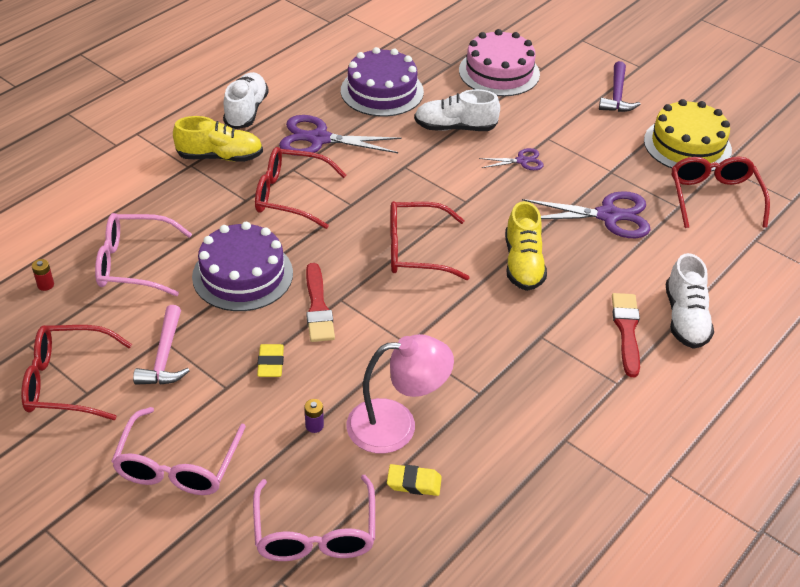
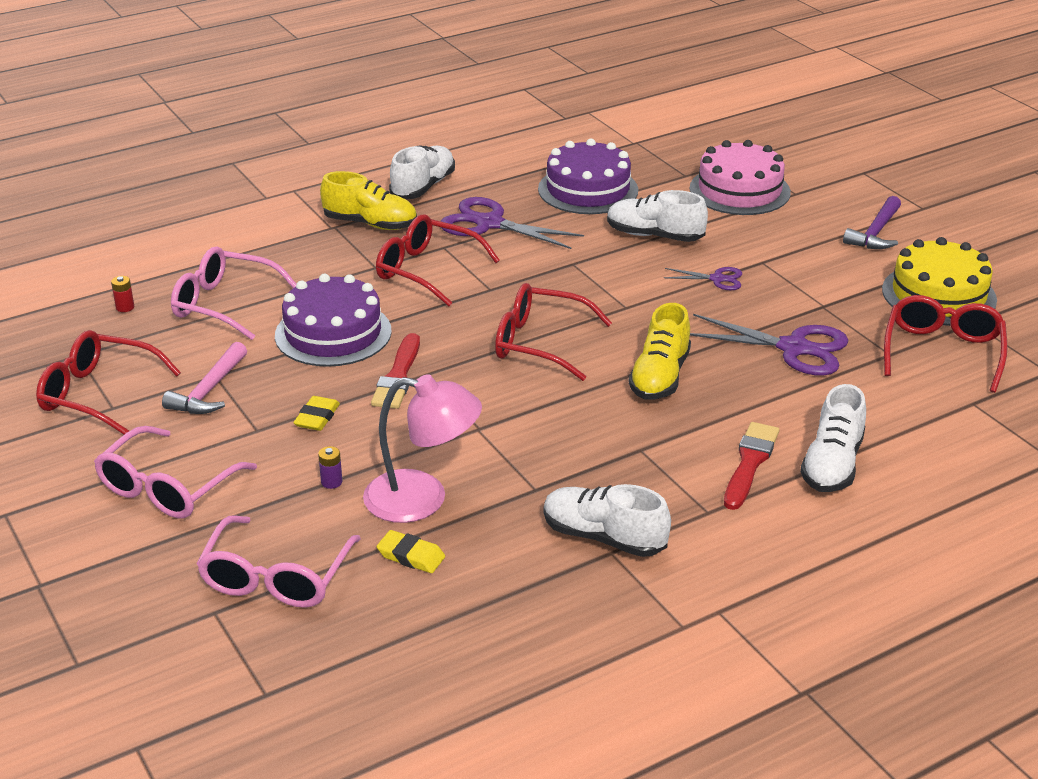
camera: 20 degrees right, 10 degrees down
(553, 427) = (603, 537): none -> white shoe

